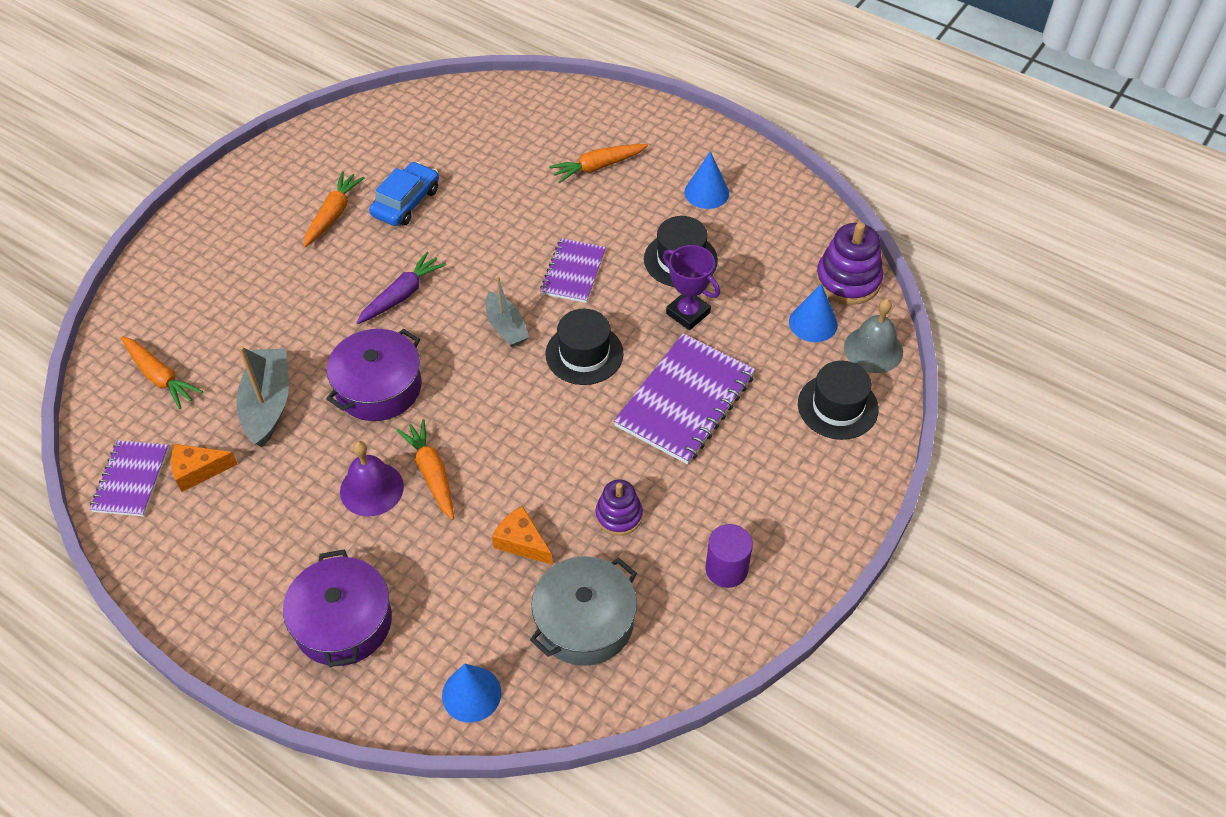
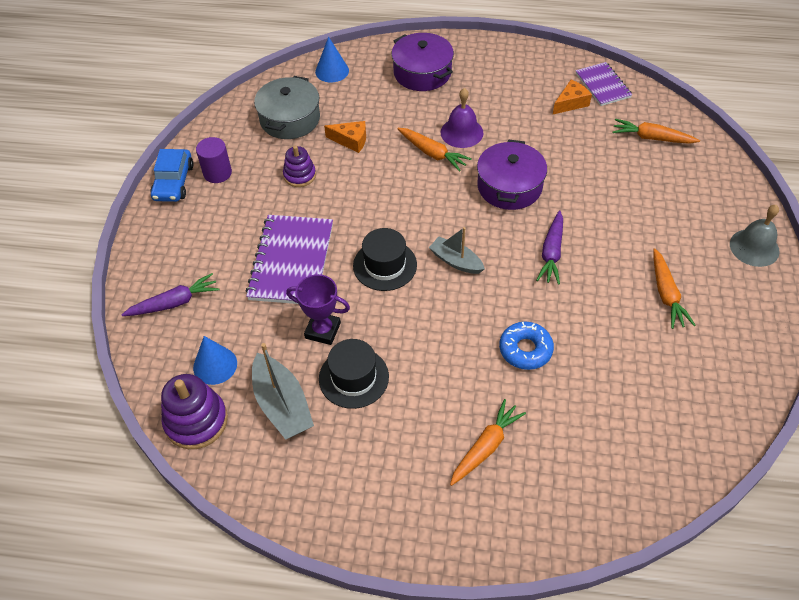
camera: 155 degrees right, 0 degrees up
(268, 404) = (569, 150): grey boat -> grey boat (282, 405)
(406, 202) = (621, 331): blue car -> blue car (174, 182)
(505, 221) = (525, 350): none -> blue donut
(573, 272) = (436, 327): purple notebook -> none
(706, 192) = (366, 463): blue cone -> none
(837, 406) = (174, 303): black hat -> purple carrot
(873, 349) = (157, 362): grey bell -> grey bell (754, 247)

